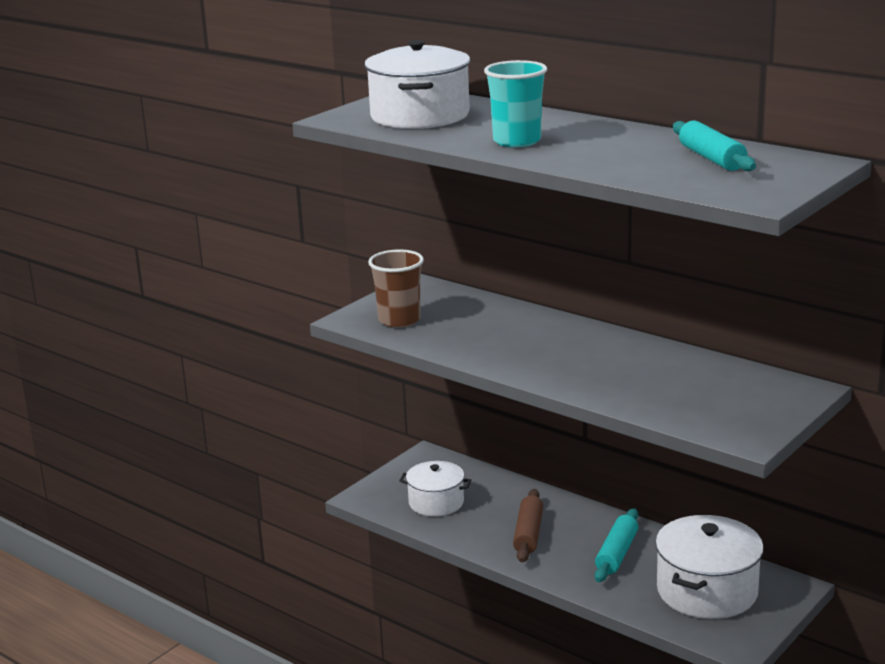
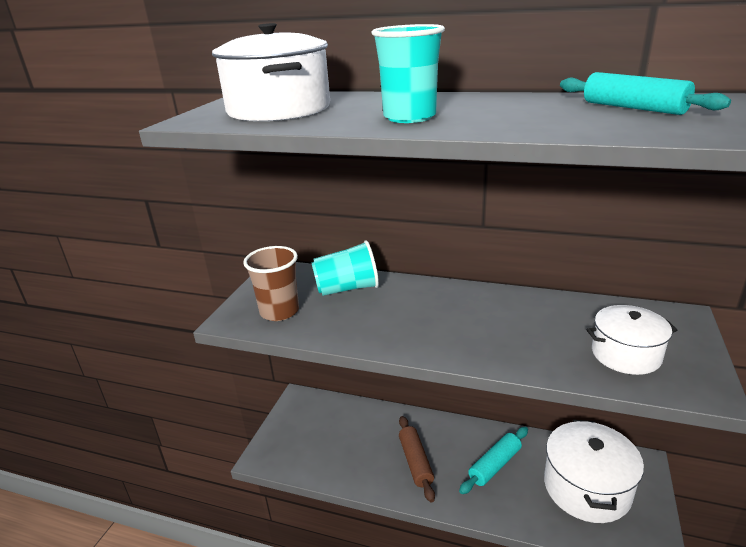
camera: 20 degrees left, 5 degrees up
(436, 502) = (326, 447): white pot -> white pot (625, 354)
(480, 312) = (347, 288): none -> turquoise cup
(616, 554) = (494, 465): turquoise rolling pin -> turquoise rolling pin turned 45 degrees clockwise

